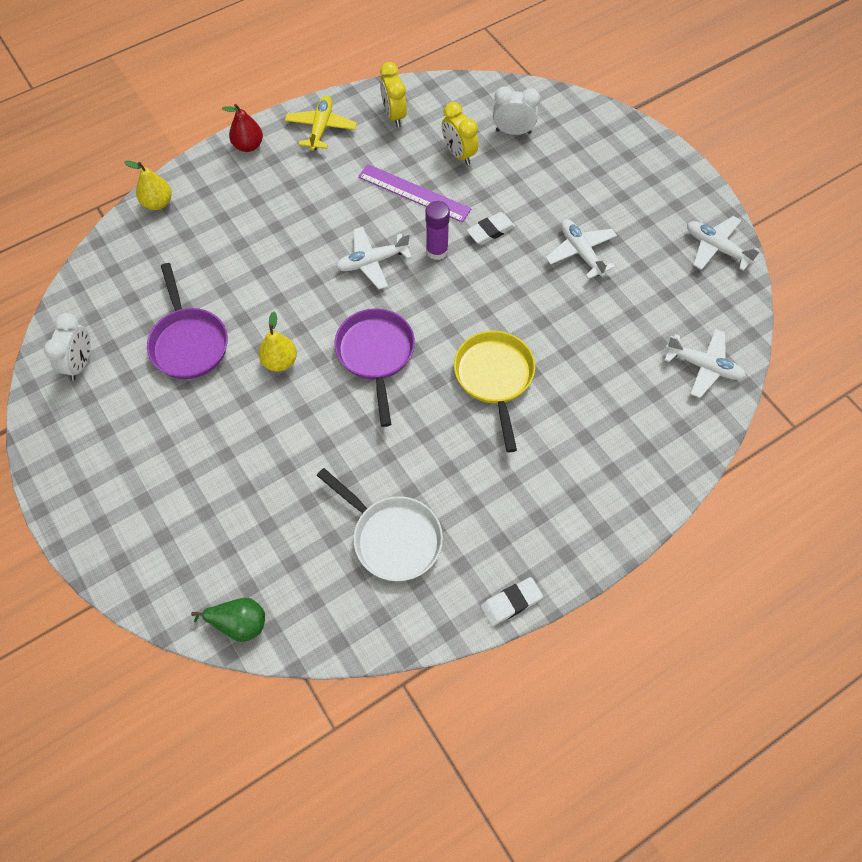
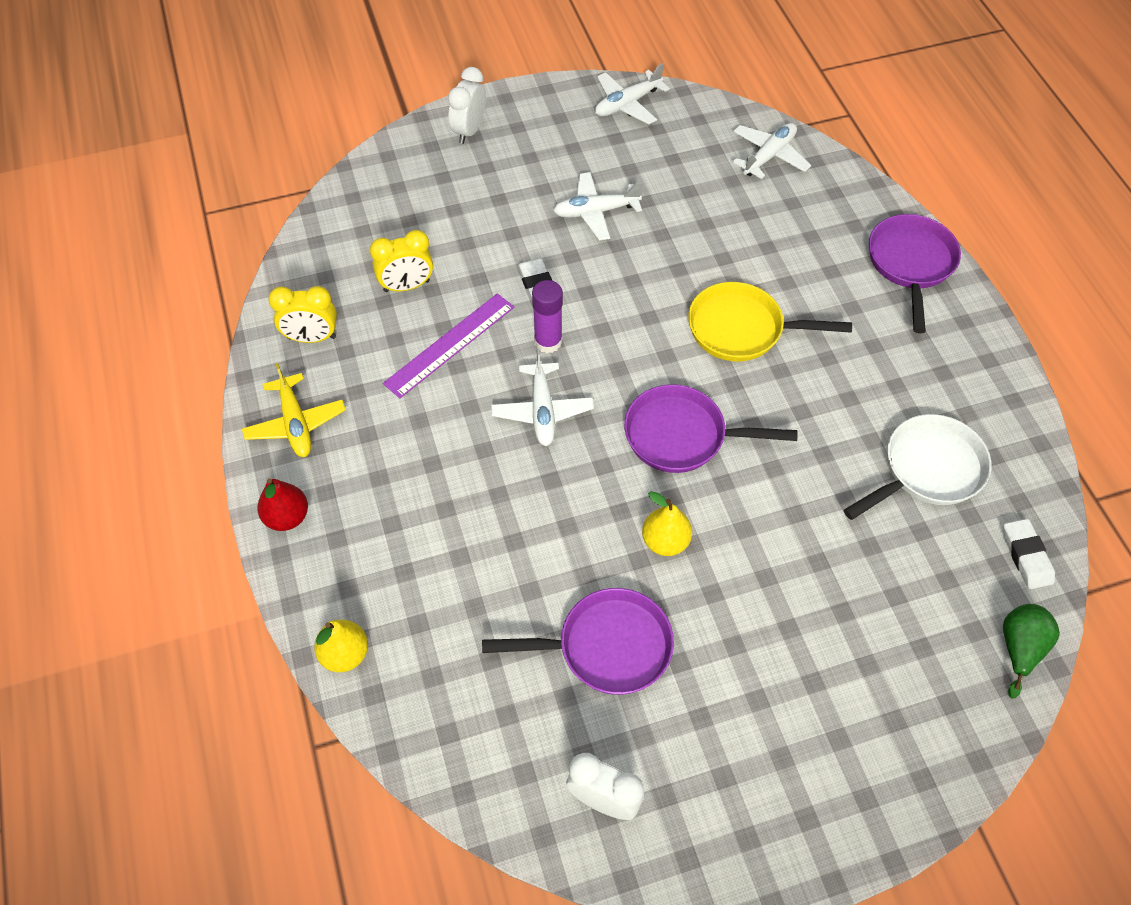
camera: 75 degrees left, 5 degrees down
(321, 128) = (295, 423): yellow plane -> yellow plane turned 135 degrees counterclockwise
(511, 603) = (1014, 380): white eraser -> white eraser (1026, 556)
(513, 131) = (395, 226): white clock -> white clock (469, 131)
(618, 501) = (910, 264): none -> purple pan

